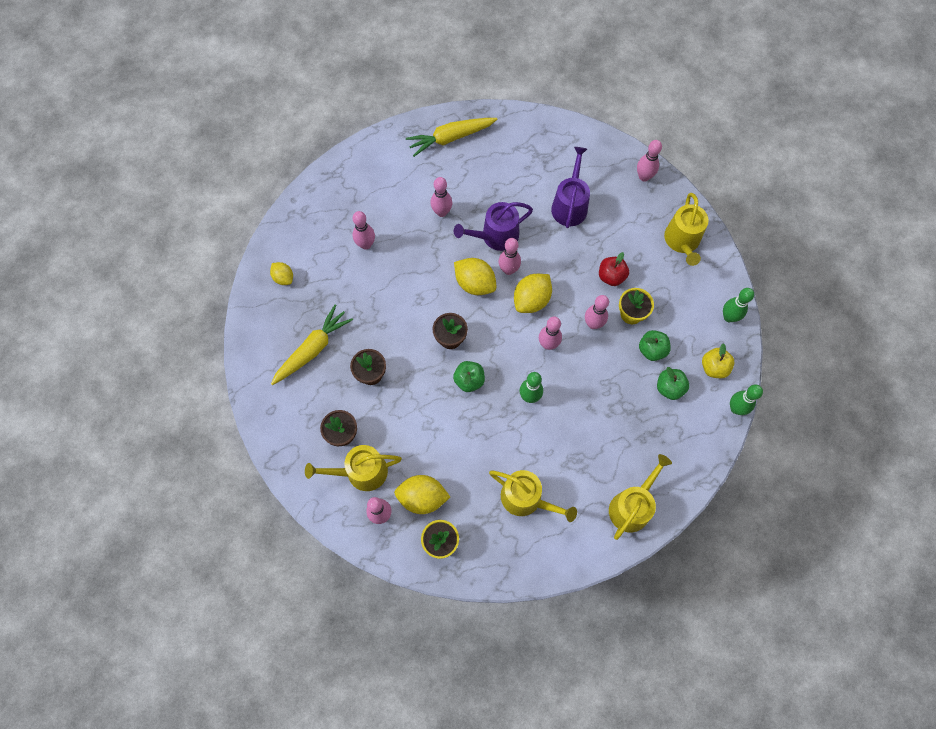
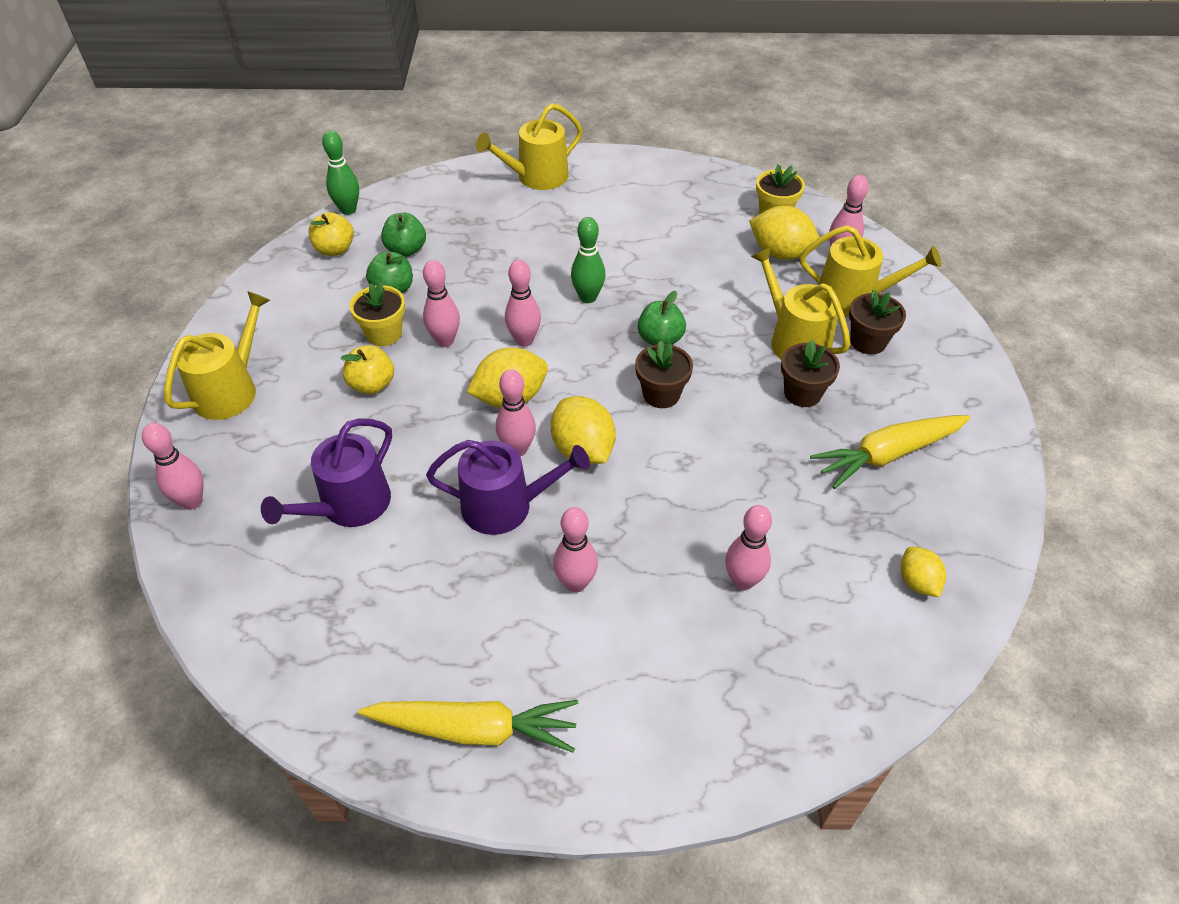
camera: 155 degrees left, 20 degrees down
(526, 498) = (653, 216): yellow watering can -> yellow watering can (794, 340)
(611, 276) = (372, 385): red apple -> yellow apple
(729, 317) = (264, 287): green bowling pin -> none

